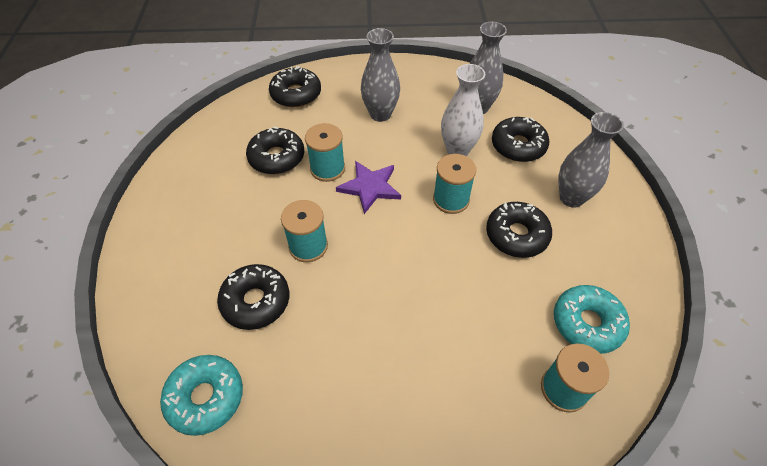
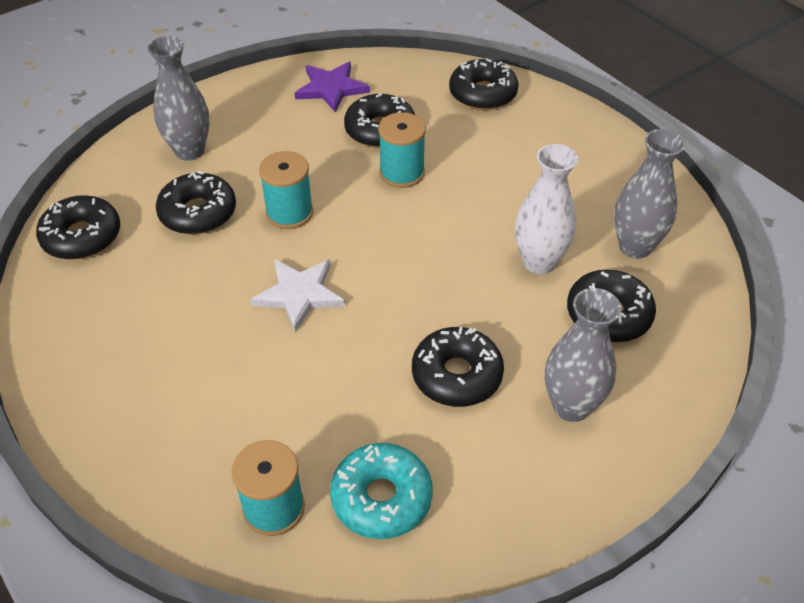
camera: 55 degrees right, 5 degrees down
(205, 397) = (82, 236): turquoise donut -> black donut
(370, 187) = (408, 217): purple star -> purple star (331, 88)
(380, 114) = (525, 170): grey vase -> grey vase (190, 151)
(390, 280) = (299, 294): none -> white star
(451, 199) = (455, 291): turquoise spool -> none

